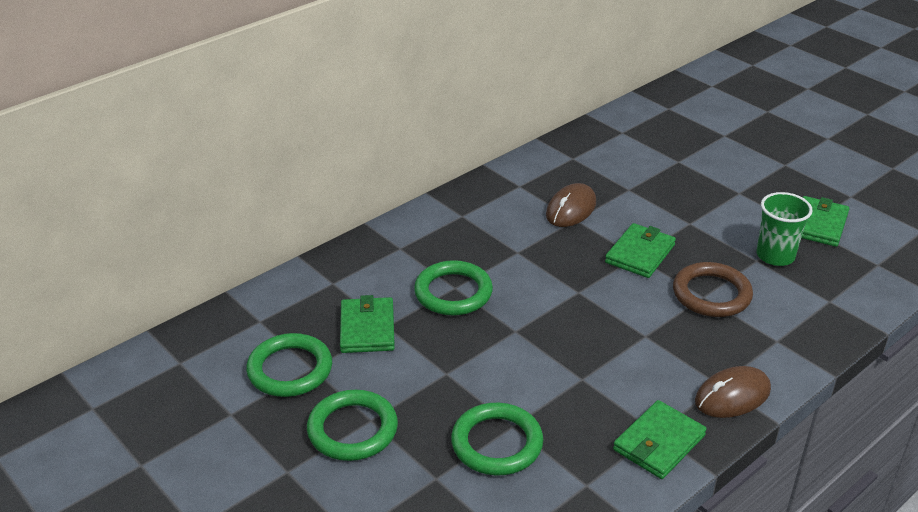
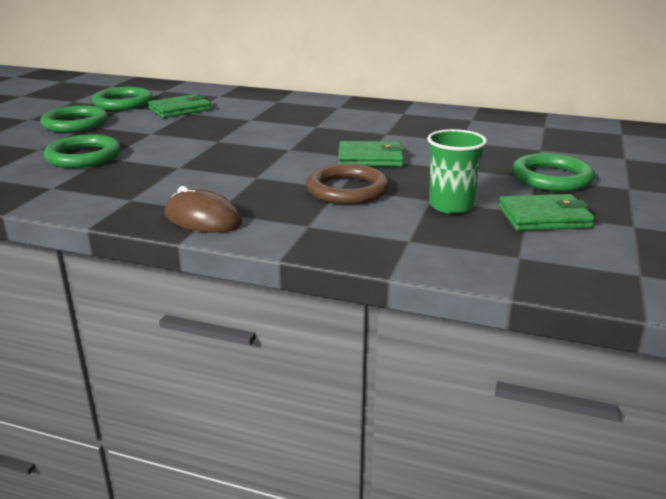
camera: 60 degrees right, 10 degrees down
(453, 292) = (243, 120): green ring -> green ring (551, 178)
(571, 209) = (398, 130): brown mouse -> none
(659, 443) = (116, 202): green wallet -> none

